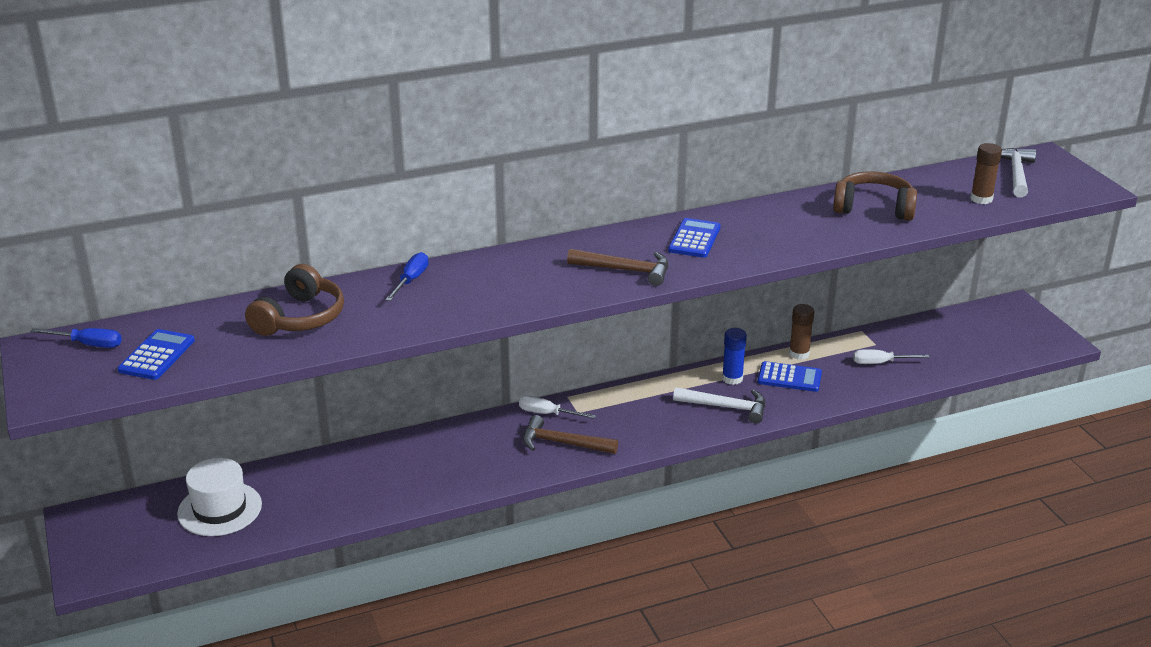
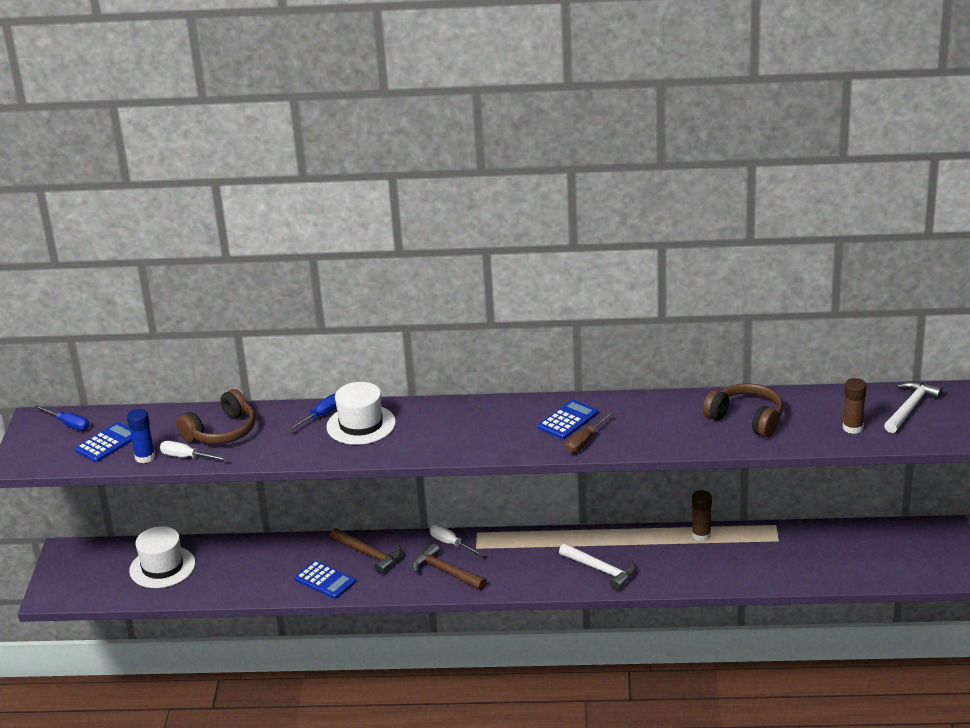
camera: 25 degrees right, 0 degrees up
(466, 282) = (361, 425): none -> white hat
(626, 270) = (490, 439): brown hammer -> brown hammer (369, 555)
(730, 256) = (584, 442): none -> brown screwdriver
(732, 378) = (625, 545): blue glue stick -> blue glue stick (145, 457)
(789, 377) = (676, 555): blue calculator -> blue calculator (325, 580)
(880, 363) = (768, 559): white screwdriver -> white screwdriver (186, 457)

